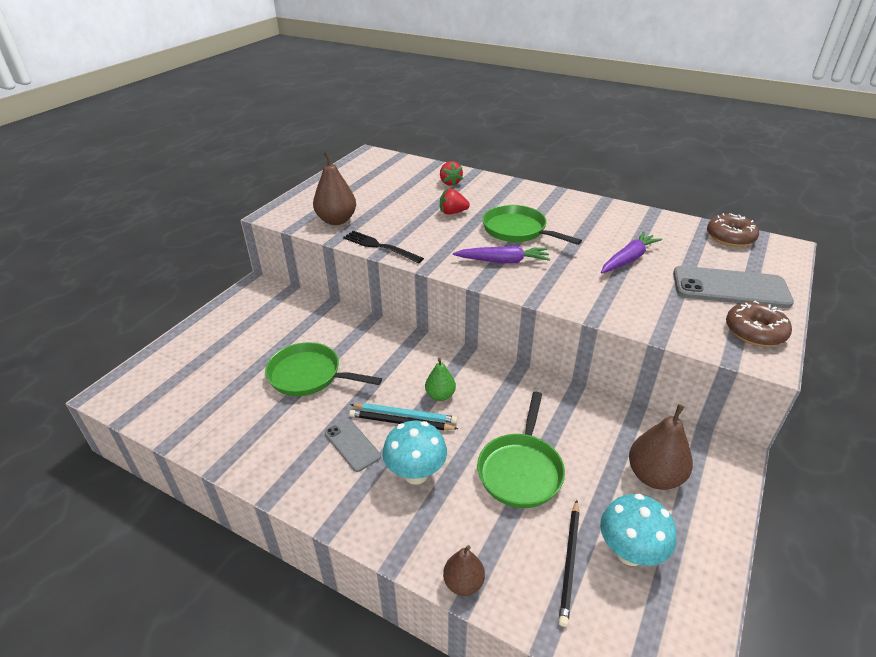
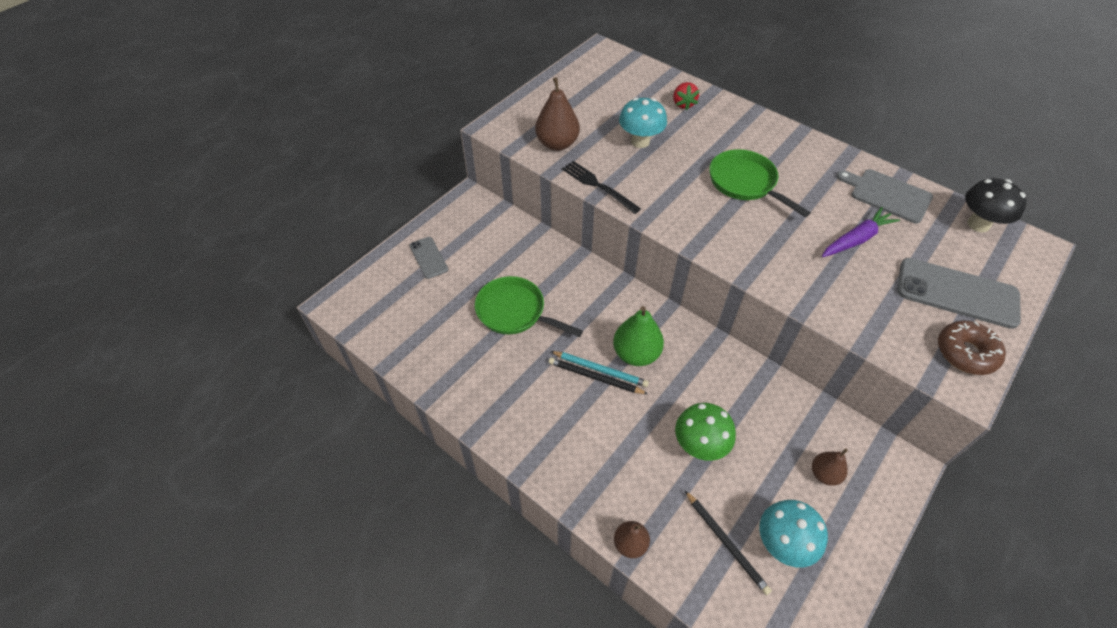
camera: 10 degrees right, 15 degrees up
(352, 445) = (548, 393): grey phone -> grey phone (428, 257)
(416, 473) = (602, 433): turquoise mushroom -> turquoise mushroom (640, 141)
(440, 395) = (636, 354): green pear -> green pear, size x1.67
(452, 212) = (679, 148): red strawberry -> none
(503, 261) = (722, 223): purple carrot -> none
(521, 470) = (699, 446): green pan -> green mushroom
(569, 562) = (726, 543): black pencil -> black pencil turned 60 degrees counterclockwise
(646, 225) = (887, 195): none -> grey cutting board
(654, 476) = (824, 474): brown pear -> brown pear, size x0.60
(730, 237) = (978, 224): brown donut -> black mushroom

